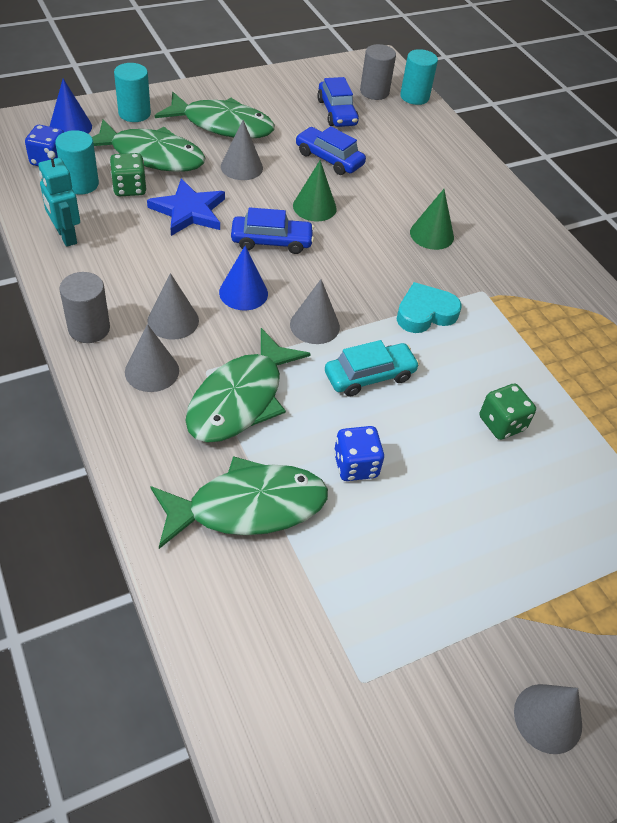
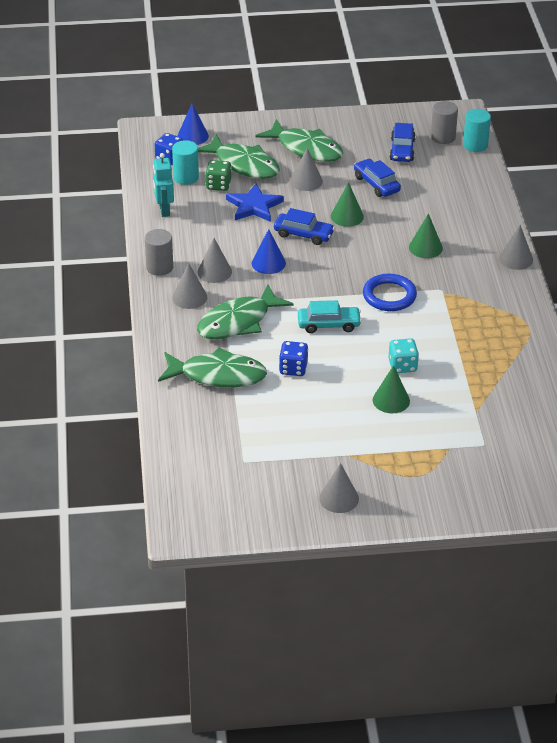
camera: 25 degrees right, 10 degrees down
(134, 113) = (243, 132): turquoise cylinder -> none
(314, 325) = (307, 290): grey cone -> grey cone (516, 259)
(425, 313) = (389, 296): turquoise heart -> blue ring
(501, 423) = (402, 366): green dice -> turquoise dice
(519, 489) = (391, 400): none -> green cone

